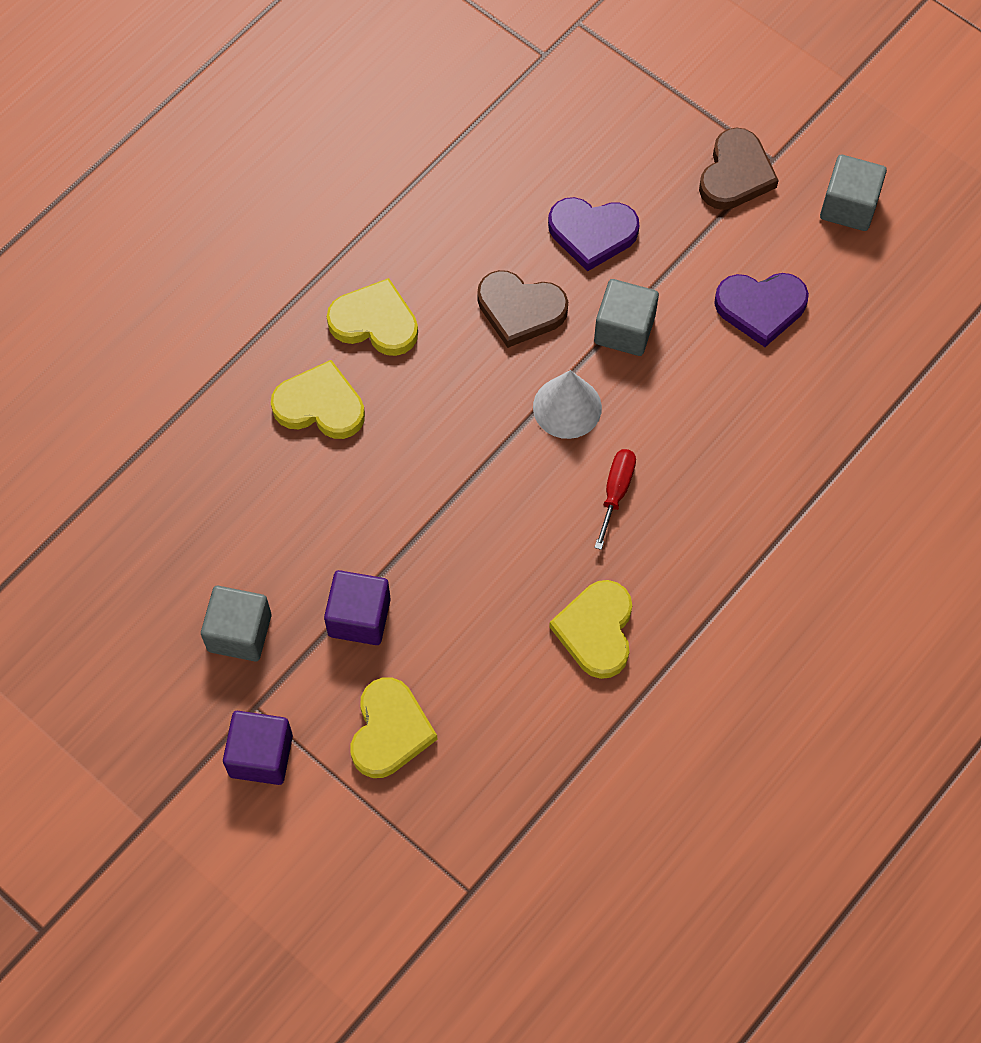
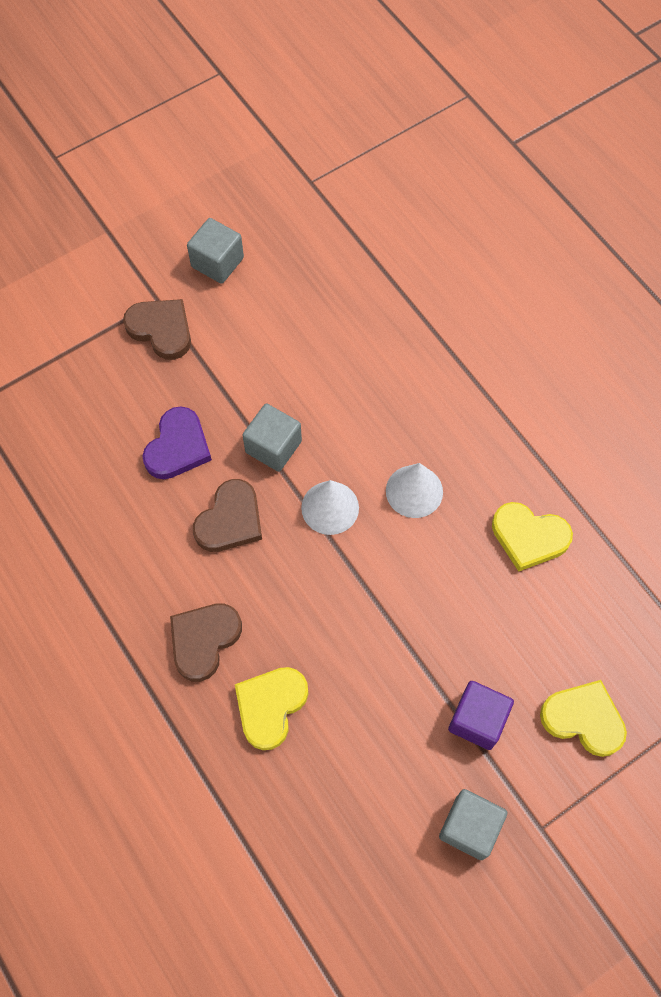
camera: 75 degrees left, 0 degrees up
(261, 755) = (586, 833): purple cube -> none
(375, 322) = (204, 640): yellow heart -> brown heart
(616, 492) = (414, 491): red screwdriver -> white cone
(761, 308) = (285, 346): purple heart -> none

